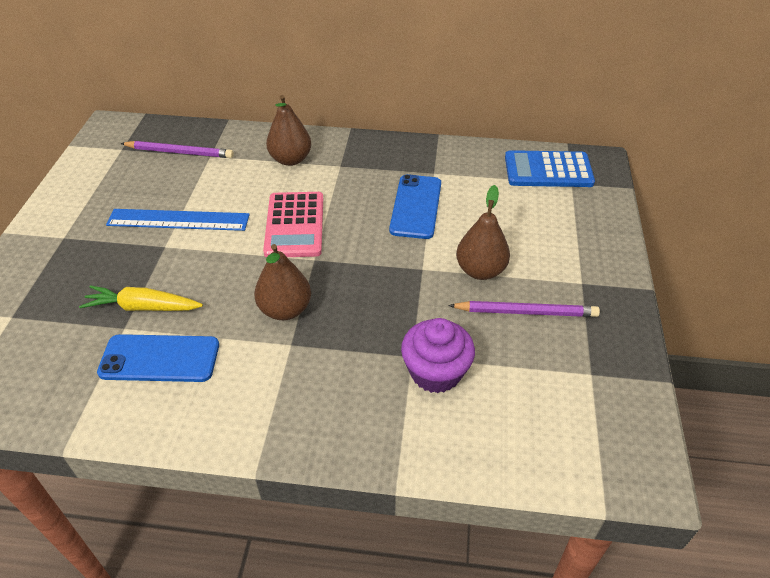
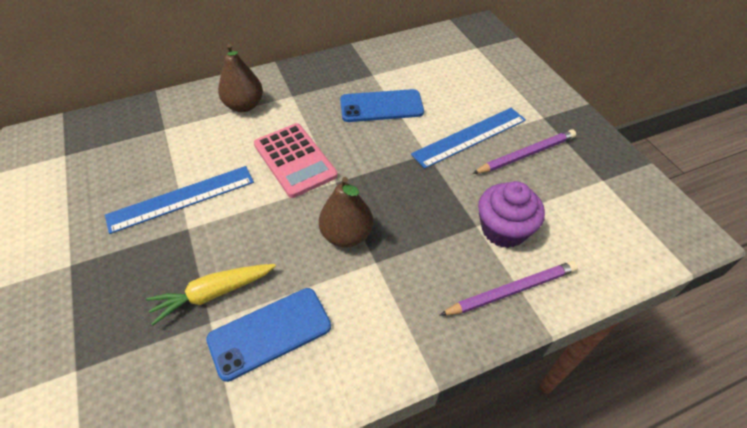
camera: 30 degrees left, 5 degrees up
(179, 152) = (130, 136): purple pencil -> purple pencil (511, 291)
(416, 206) = (381, 106): blue phone -> blue phone turned 75 degrees counterclockwise
(480, 270) = (470, 137): brown pear -> blue ruler
(548, 170) = (453, 43): blue calculator -> none

